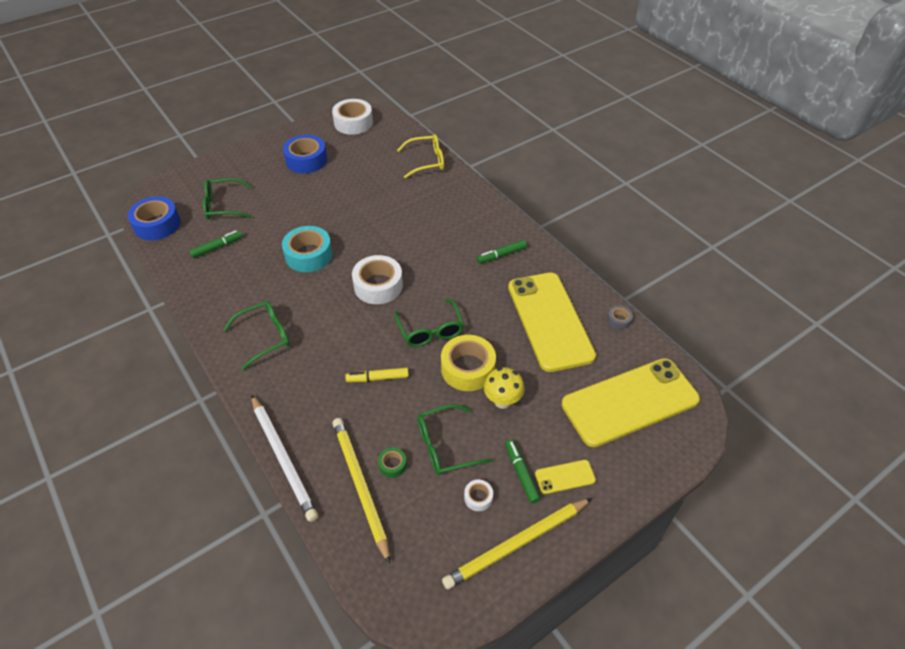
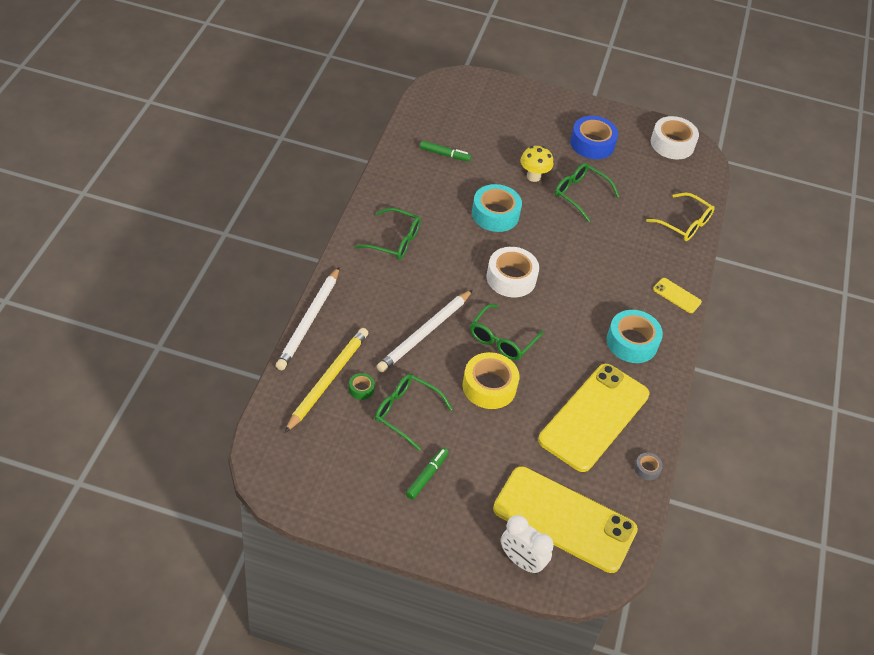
camera: 45 degrees right, 0 degrees up
(157, 224) = (428, 104): blue tape -> none
(223, 206) = (487, 128): green glasses -> green glasses (580, 194)
(377, 378) = (425, 333): yellow marker -> white pencil
(478, 497) = (382, 459): white tape -> none
(501, 255) = (632, 342): green marker -> turquoise tape
(502, 401) = (480, 427): yellow mushroom -> yellow mushroom (533, 176)
(517, 544) = (365, 505): yellow pencil -> none
(565, 477) = (449, 507): yellow phone -> yellow phone (677, 296)
(651, 458) = (521, 561): none -> white clock

